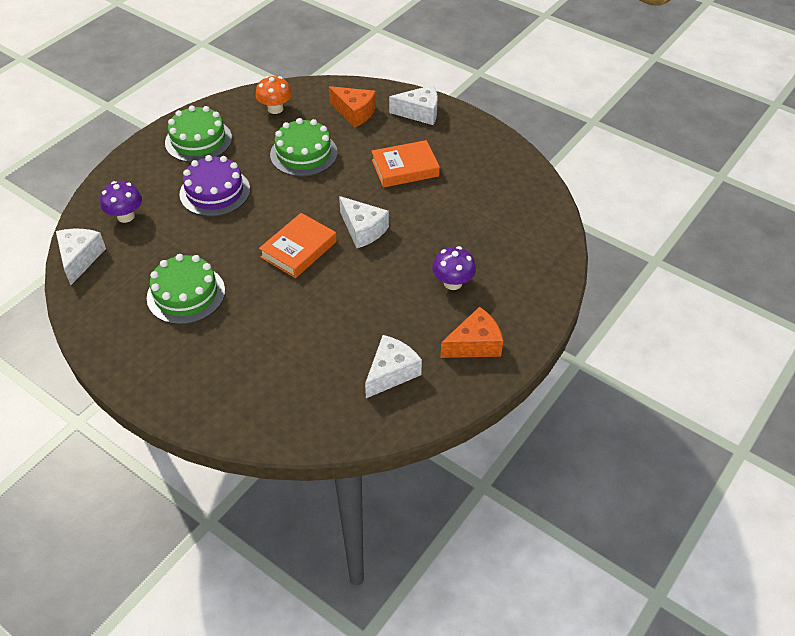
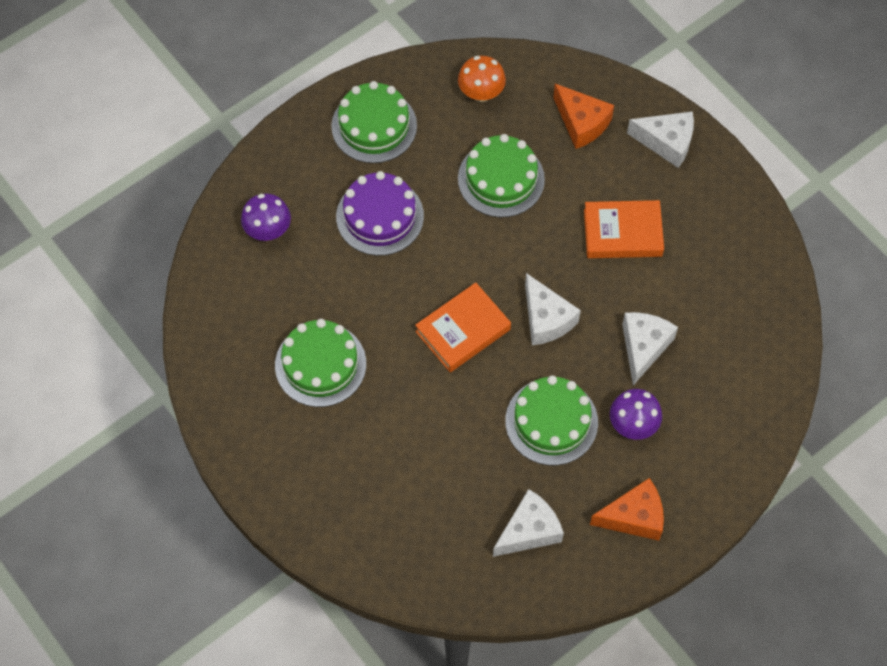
camera: 15 degrees right, 15 degrees up
(80, 258) = (207, 282): white cheese -> white cheese (643, 347)
(387, 294) = (551, 421): none -> green cake

